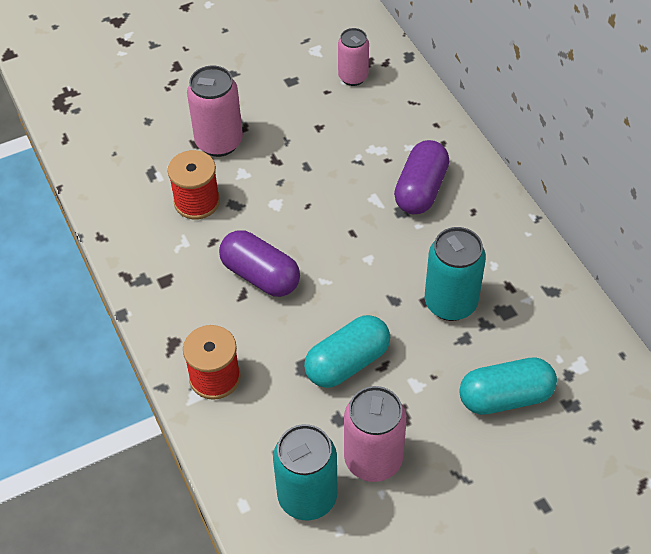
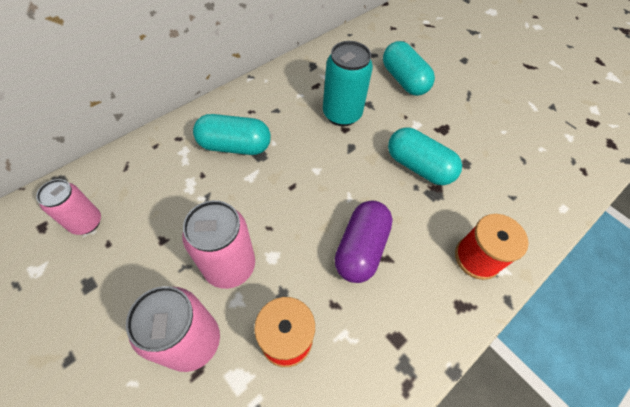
camera: 110 degrees left, 5 degrees up
(307, 497) = (532, 170): turquoise can -> none
(373, 459) = (484, 139): pink can -> pink can (230, 266)
(420, 190) = (234, 146): purple capsule -> turquoise capsule

